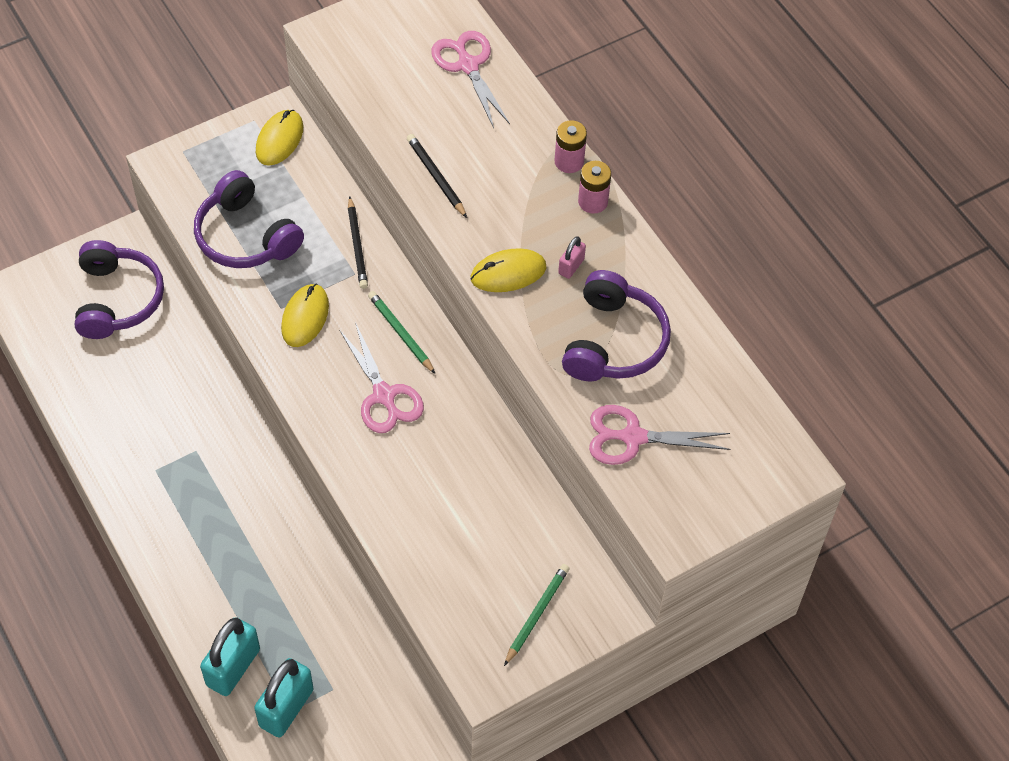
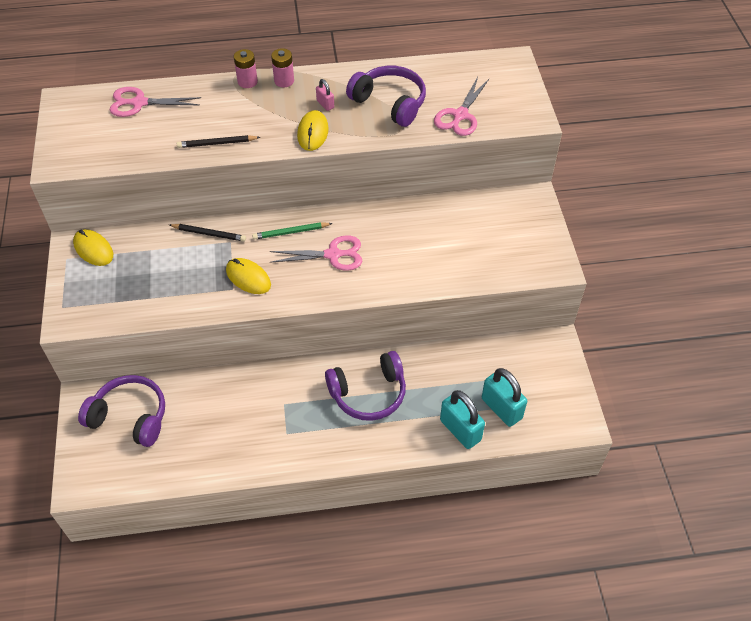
camera: 65 degrees left, 5 degrees down
(246, 236) = (161, 291): purple headphones -> purple headphones (368, 393)
(536, 614) = (523, 229): green pencil -> none

